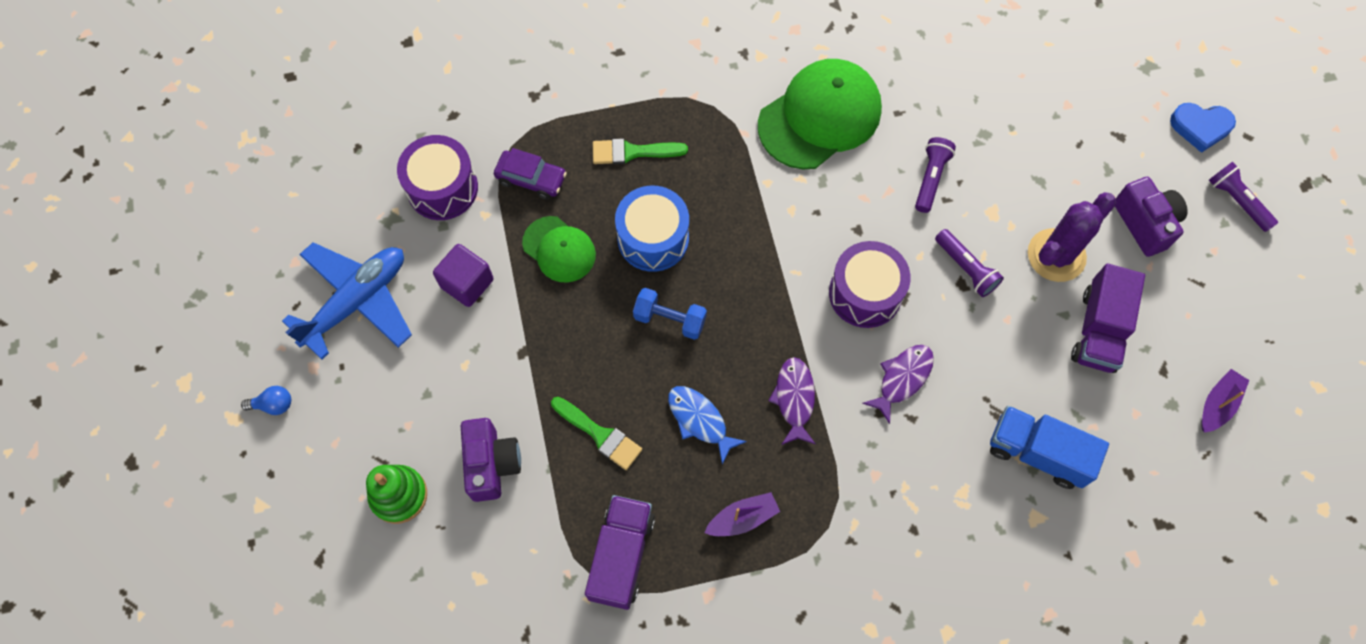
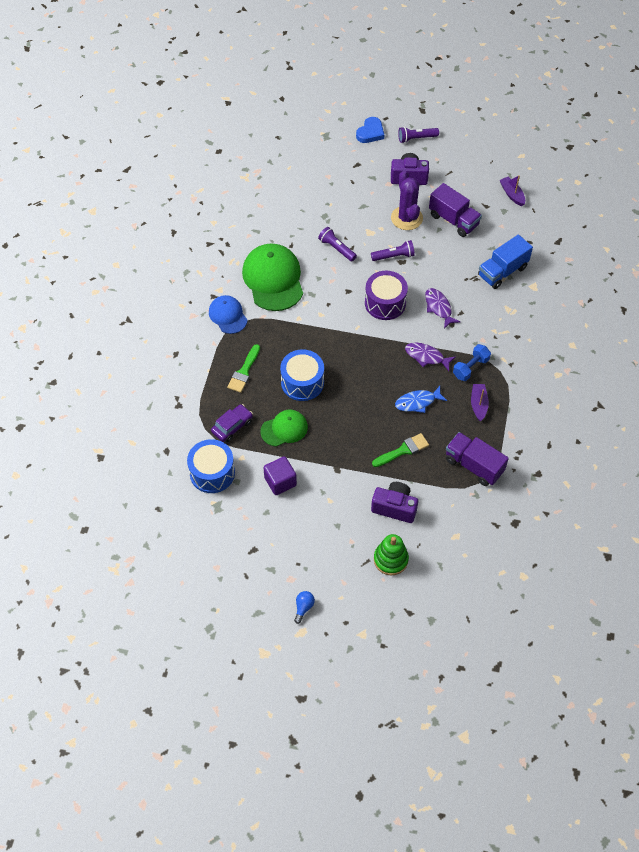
camera: 65 degrees left, 10 degrees down
(357, 301) = (261, 542): blue plane -> none
(442, 188) = (212, 473): purple drum -> blue drum
(670, 319) = (354, 393): blue dumbbell -> blue dumbbell (470, 368)
(720, 87) = (228, 315): none -> blue cap

